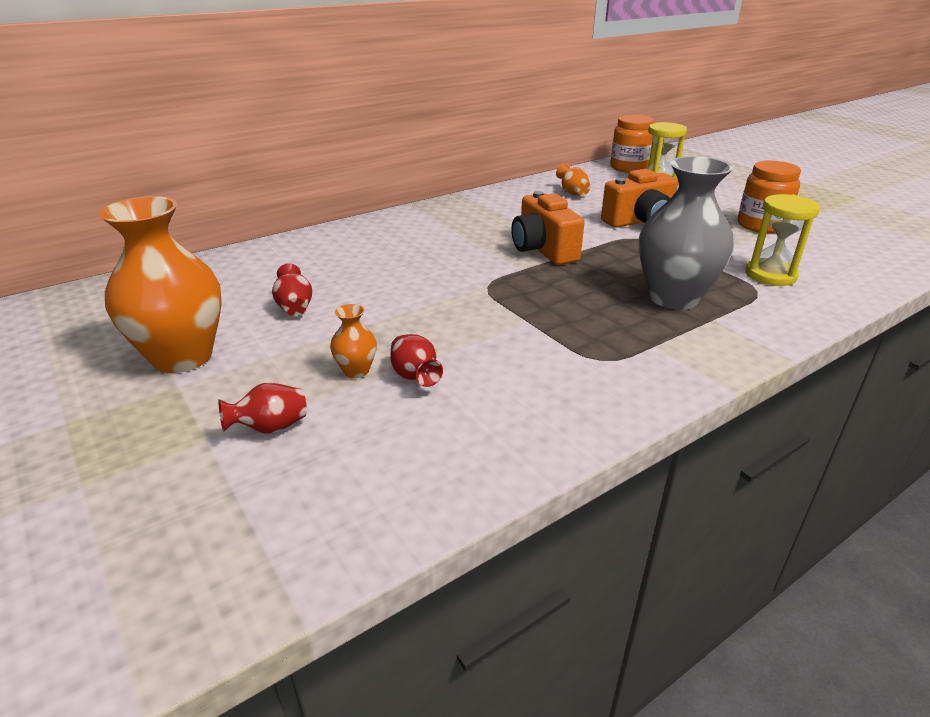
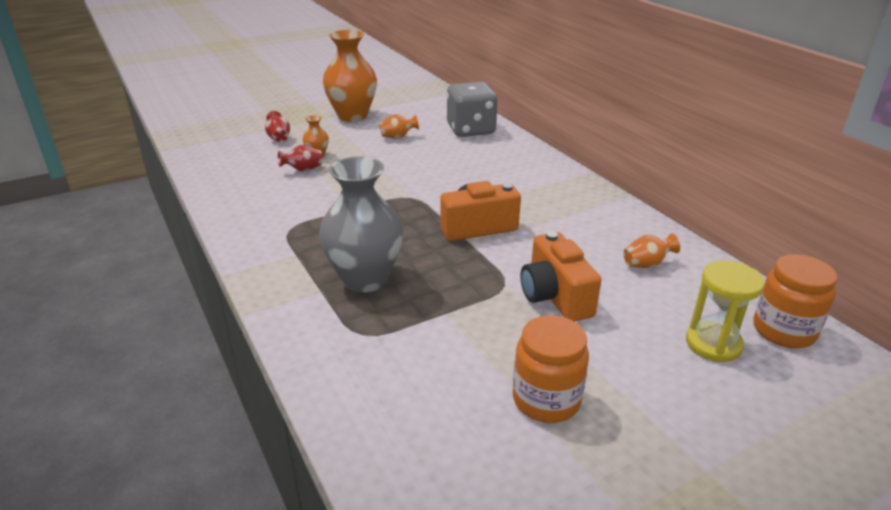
camera: 95 degrees right, 0 degrees up
(282, 259) = (471, 130): none -> grey dice
(295, 307) = (398, 137): red vase -> orange vase
(770, 275) = (394, 355): yellow hourglass -> none

